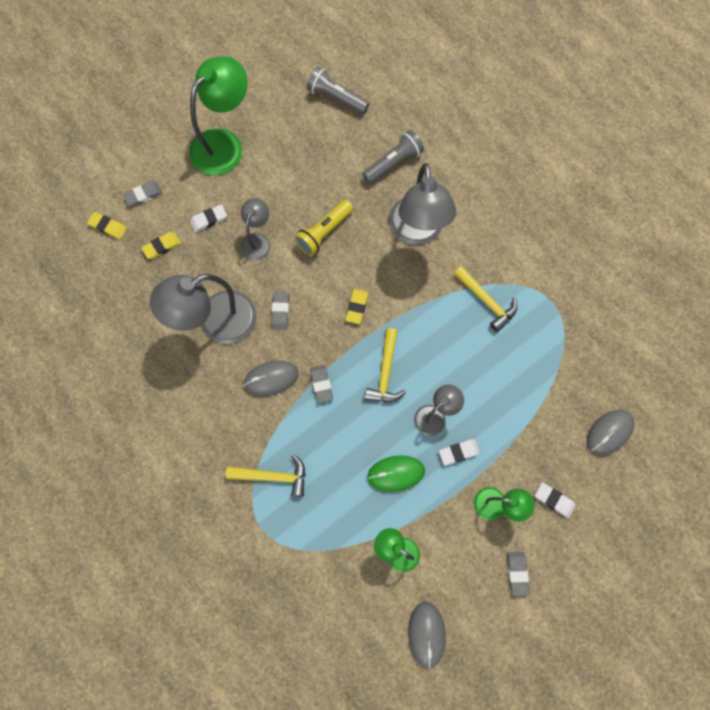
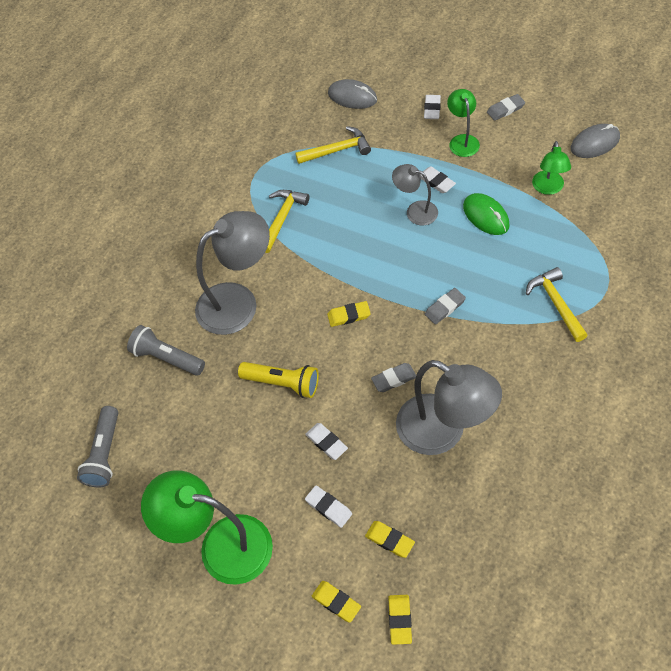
camera: 110 degrees left, 15 degrees down
(143, 195) = (336, 602): grey eraser -> yellow eraser
(257, 240) = (326, 442): grey lamp -> white eraser
(271, 378) = (467, 352): grey mouse -> none
(385, 373) = (400, 263): yellow hammer -> yellow hammer (337, 150)

